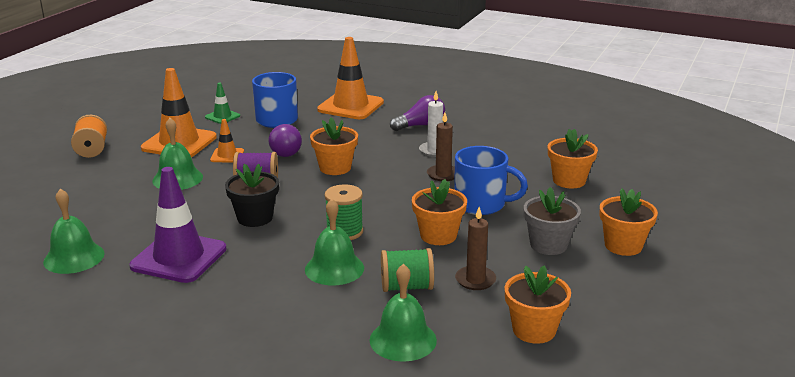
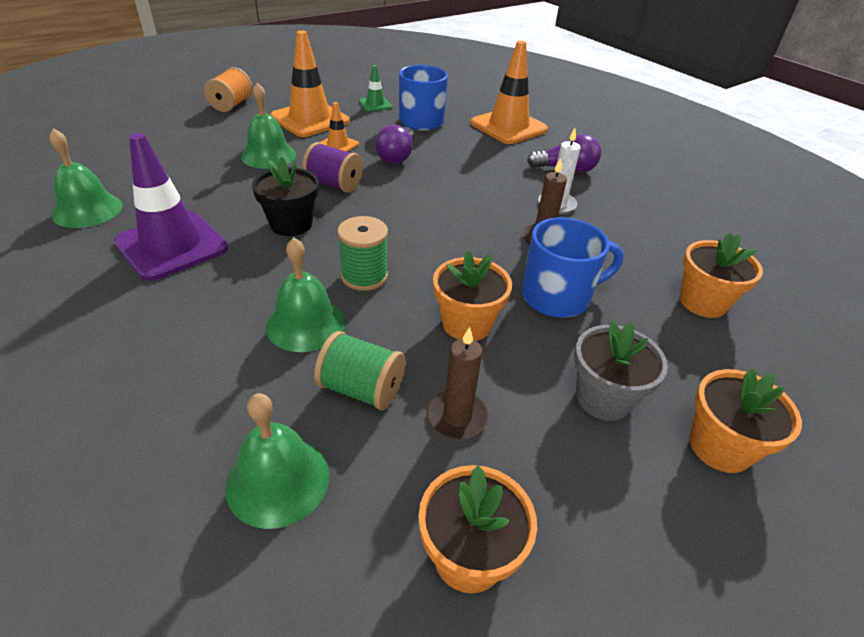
camera: 25 degrees right, 15 degrees up
(335, 168) = (429, 191): orange flower pot -> none
(481, 204) = (557, 297): blue mug -> blue mug turned 60 degrees counterclockwise

